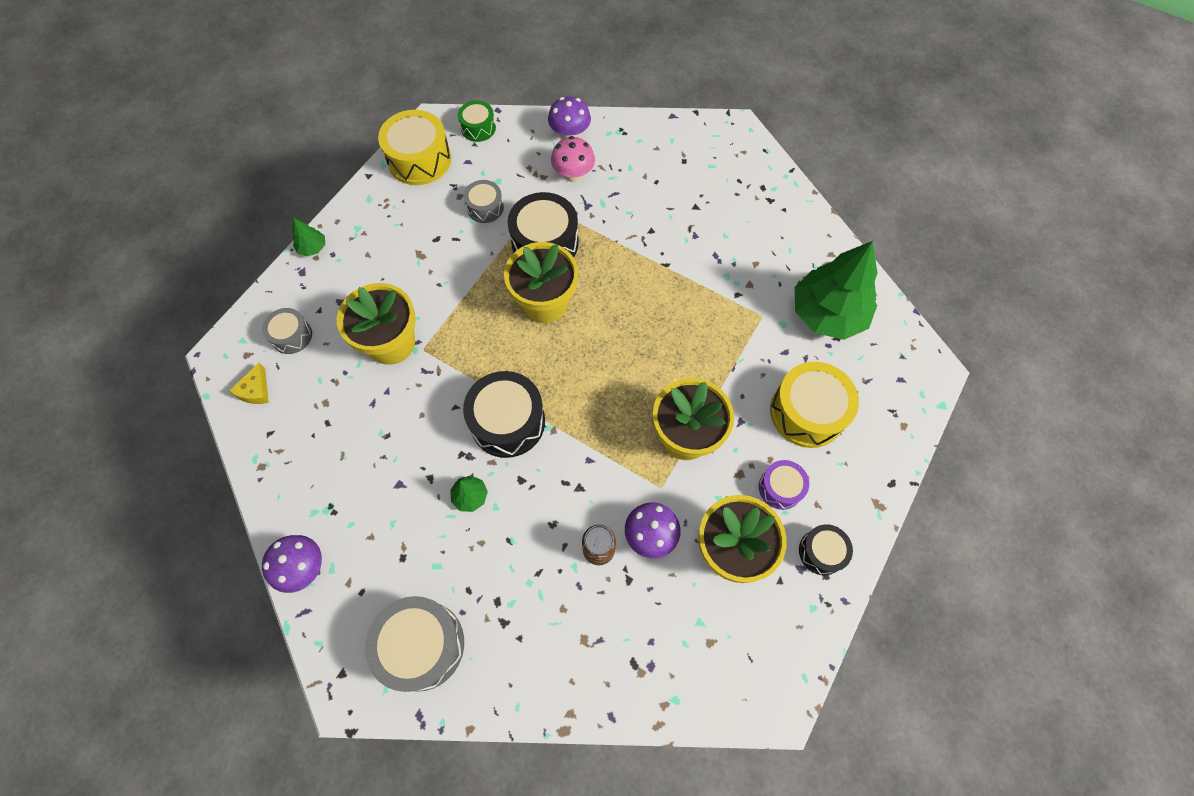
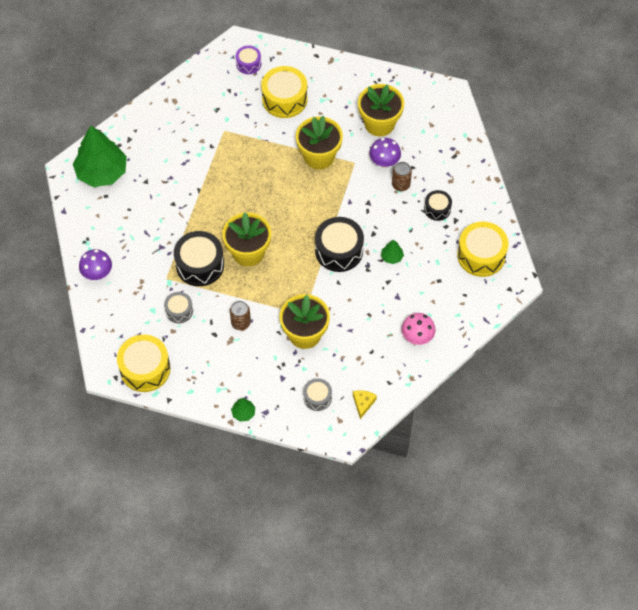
camera: 105 degrees left, 5 degrees down
(255, 390) = (363, 403): yellow cheese -> yellow cheese turned 75 degrees counterclockwise
(304, 568) = (462, 329): purple mushroom -> none
(421, 645) = (481, 255): grey drum -> yellow drum
(440, 271) = (241, 323): none -> brown can
(478, 128) = (104, 338): green drum -> none
(573, 175) = (135, 262): pink mushroom -> pink mushroom (417, 337)
(780, 488) = (336, 106): purple drum -> purple drum (248, 64)
(821, 552) = (366, 83): black drum -> black drum (437, 209)
(827, 313) = (212, 97): green tree -> green tree (102, 172)

